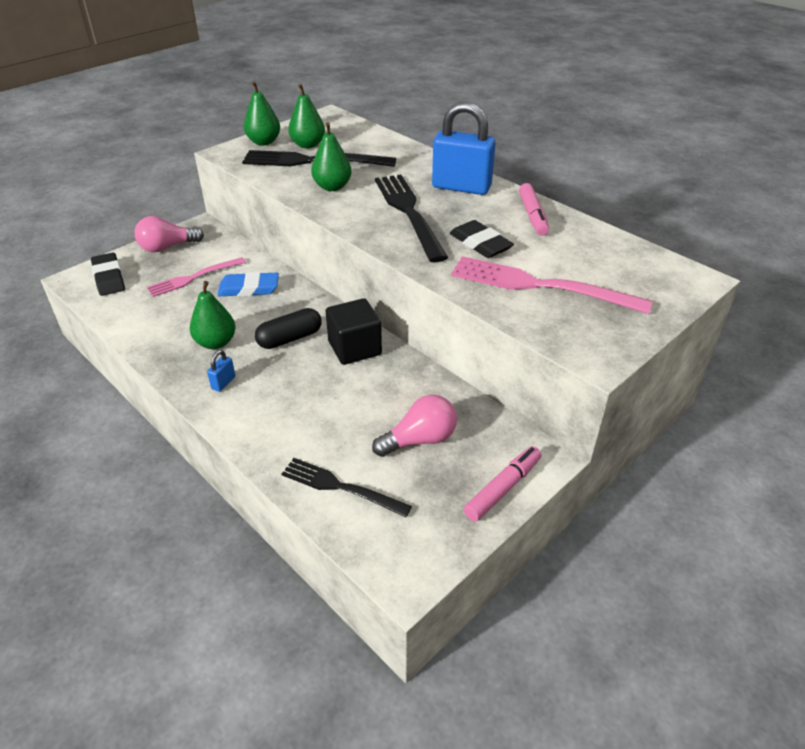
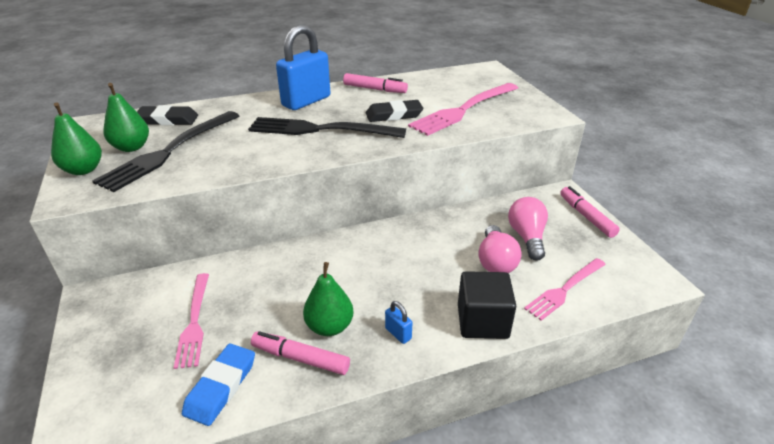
camera: 65 degrees left, 5 degrees down
(109, 277) = (109, 406): black eraser -> black eraser (167, 120)
(167, 247) = (103, 334): pink light bulb -> pink light bulb (495, 261)
(176, 340) = (301, 358): none -> pink marker
(249, 288) = (256, 283): blue eraser -> blue eraser (221, 386)
(290, 338) = (360, 274): black capsule -> none
(332, 187) = (234, 152): green pear -> none
(340, 487) = (564, 290): black fork -> pink fork
(354, 348) = (401, 240): black cube -> black cube (482, 321)

